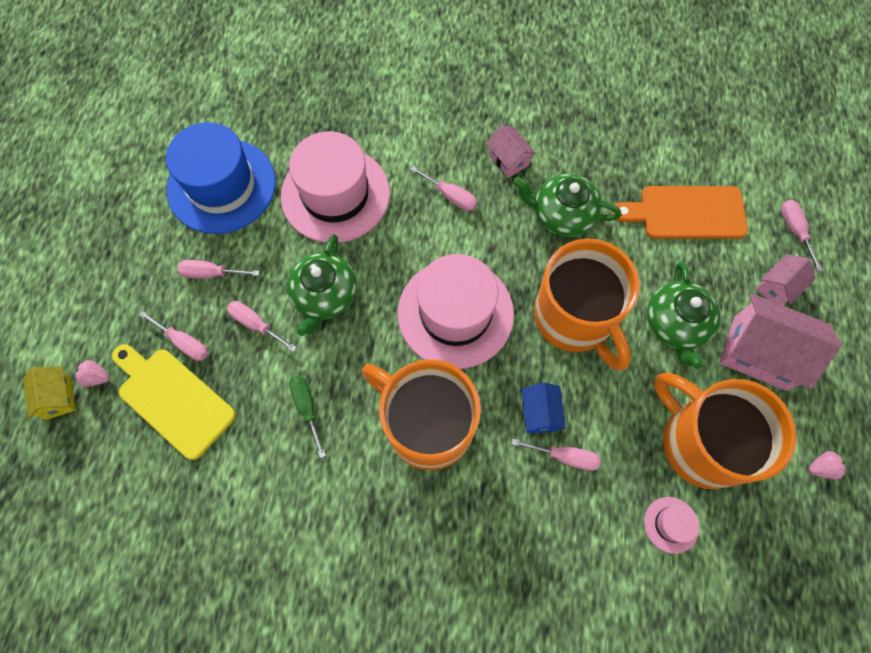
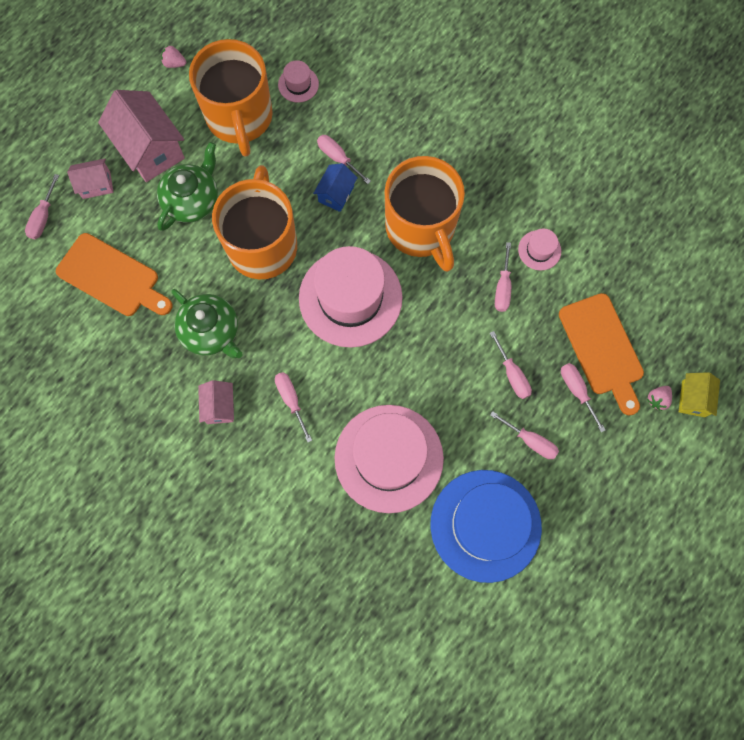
camera: 150 degrees left, 5 degrees up
(96, 377) = (657, 399): pink strawberry -> pink strawberry turned 90 degrees clockwise
(173, 399) = (602, 348): yellow cutting board -> orange cutting board
(286, 473) = (539, 250): none -> pink hat
(307, 407) = (502, 288): green screwdriver -> pink screwdriver
(324, 296) = (445, 369): green teapot -> none

